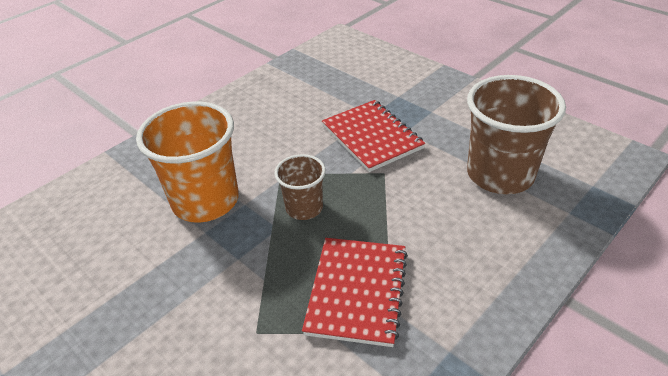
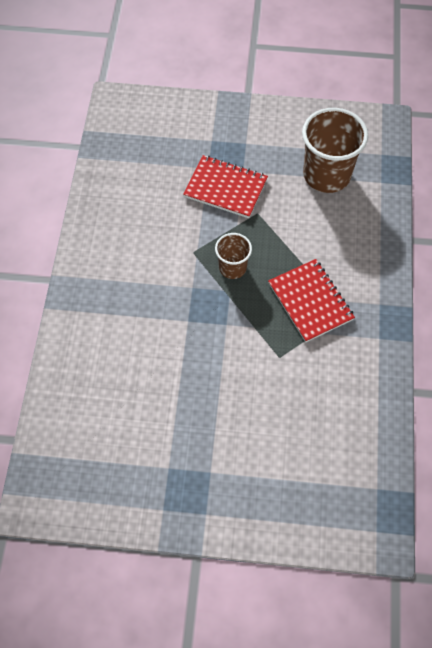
camera: 40 degrees left, 20 degrees up
(205, 201) = (165, 300): orange cup -> none

